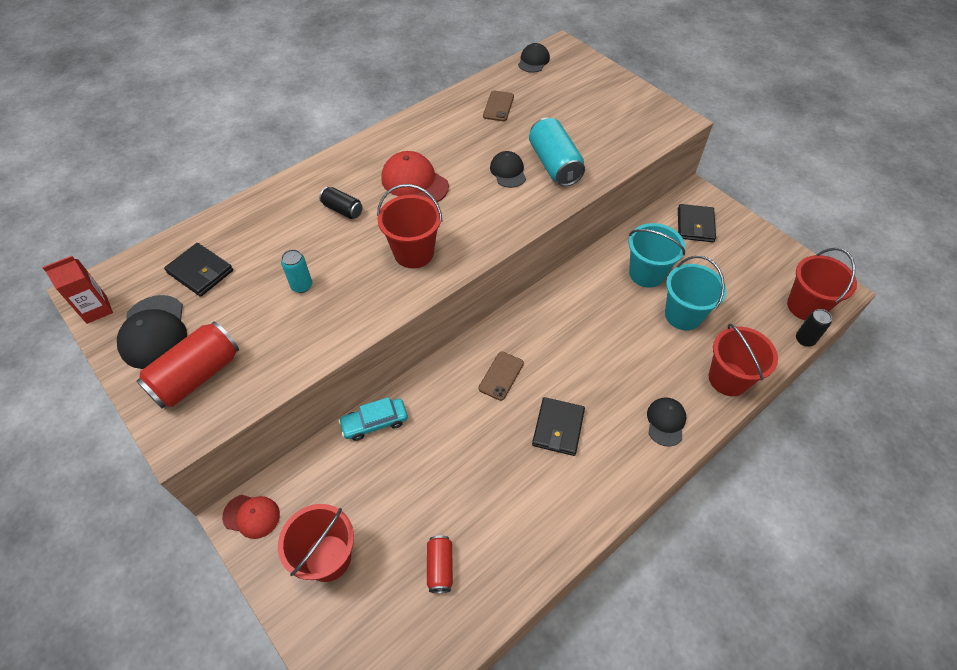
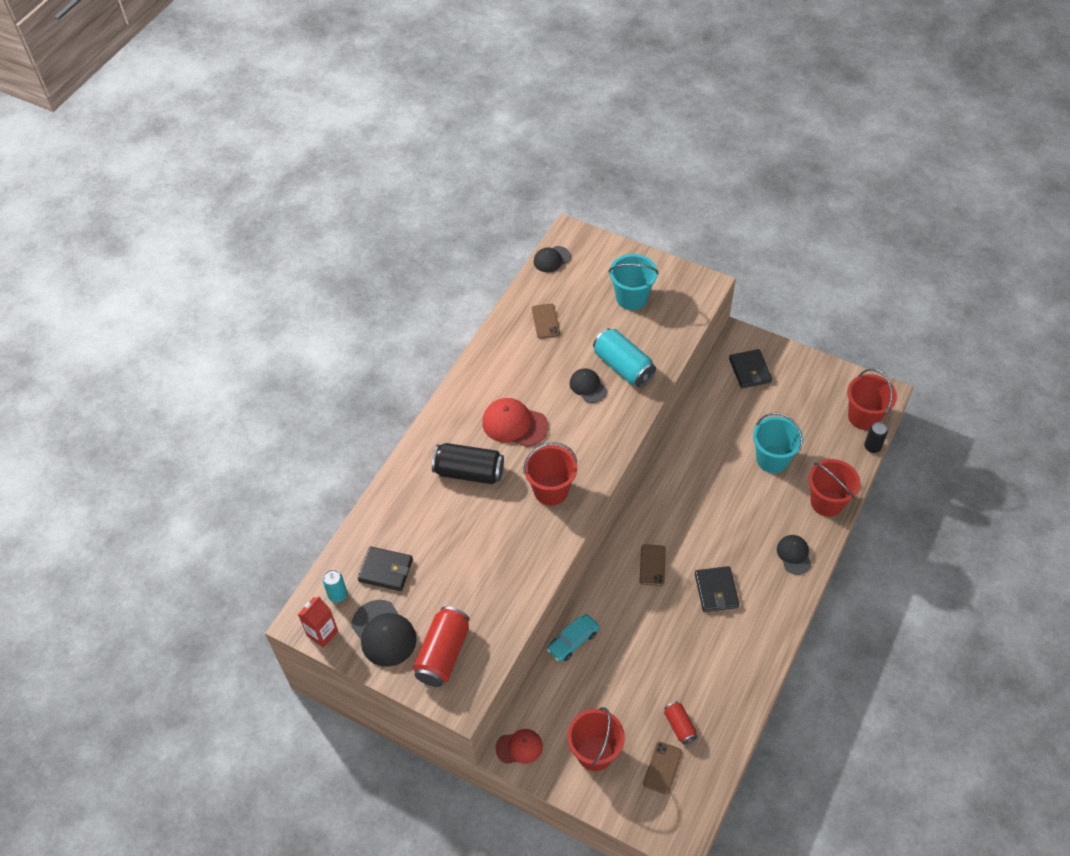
camera: 20 degrees left, 0 degrees up
(302, 286) = (477, 551): turquoise can -> turquoise can (338, 595)
(343, 210) = (469, 472): black can -> black can, size x1.82
(394, 610) = (662, 768): none -> brown phone
(533, 61) = (551, 259): black cap -> black cap turned 120 degrees counterclockwise
(646, 273) = (728, 431): turquoise bucket -> turquoise bucket (631, 298)

